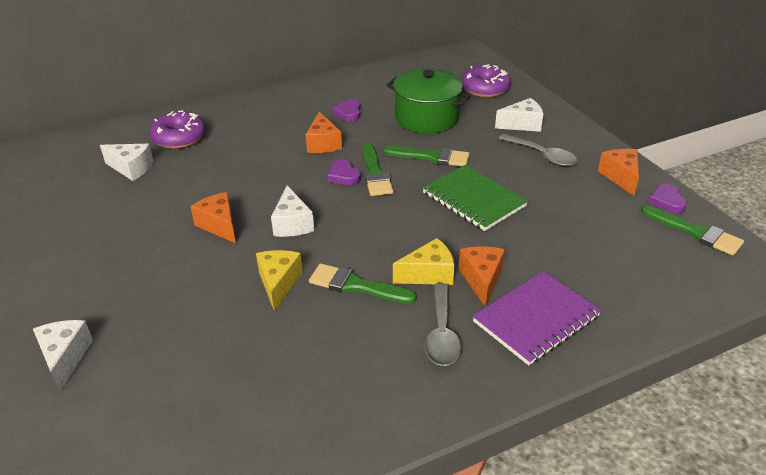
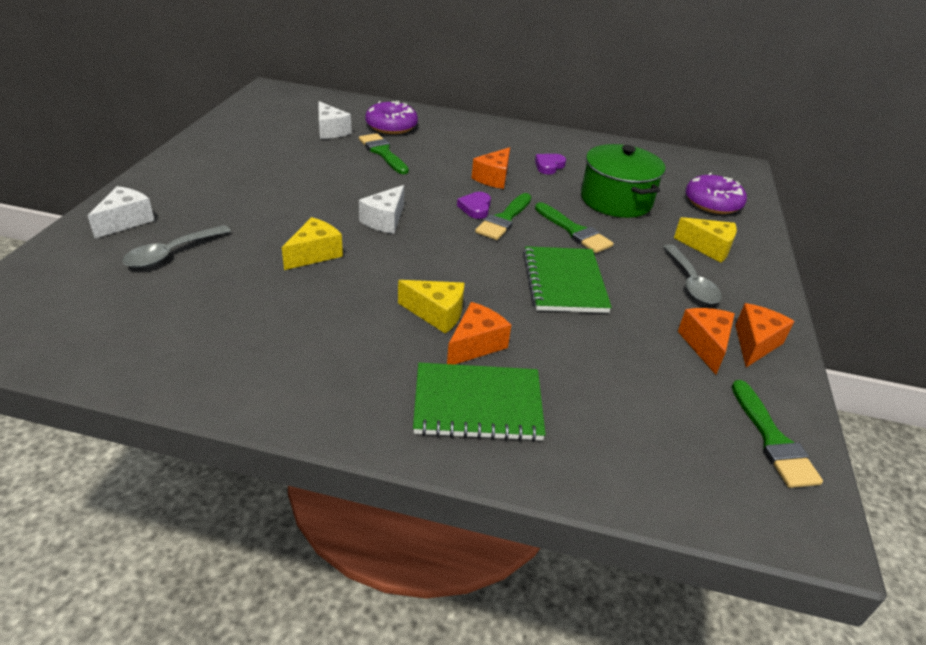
camera: 35 degrees right, 0 degrees up
(219, 225) = (333, 194): orange cheese -> orange cheese (705, 345)
(356, 285) = (367, 288): green brush -> green brush (383, 152)
(442, 333) = (380, 362): grey spoon -> grey spoon (171, 253)
(522, 124) = (708, 248): white cheese -> yellow cheese
(536, 319) = (478, 404): purple notebook -> green notebook
(667, 201) = (779, 393): purple heart -> none

